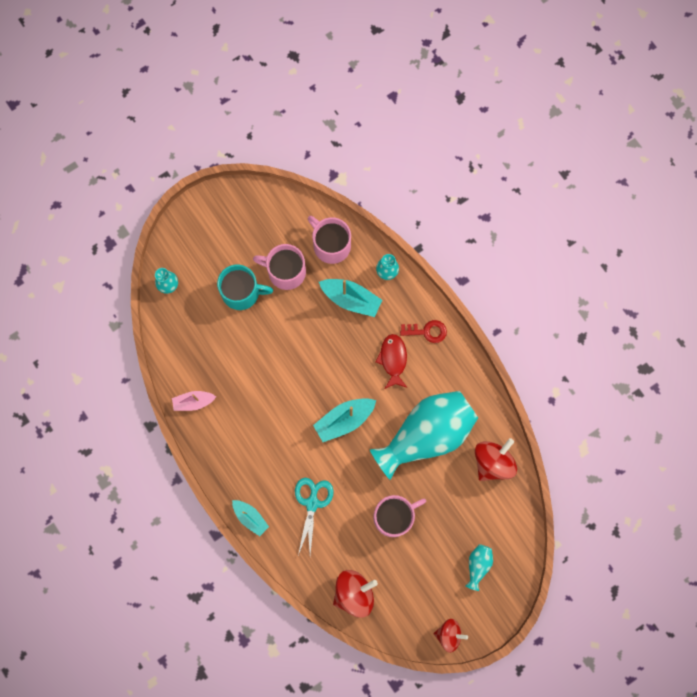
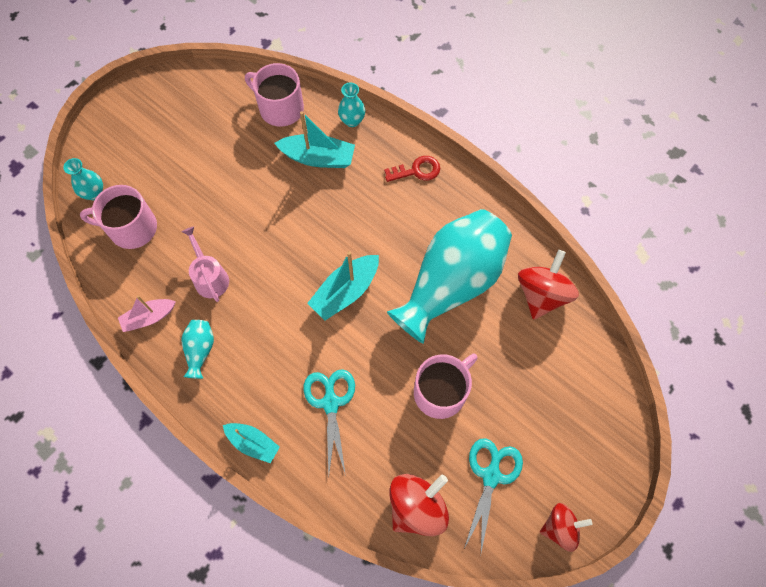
camera: 15 degrees left, 10 degrees down
(241, 292) = (185, 180): turquoise mug -> none
(245, 381) = (210, 277): none -> pink watering can
(285, 271) = (233, 147): pink mug -> pink mug (132, 228)
(393, 359) = (386, 210): red fish -> none
(412, 586) = (491, 476): none -> turquoise scissors
(478, 565) = (567, 425): turquoise vase -> turquoise vase (200, 350)

